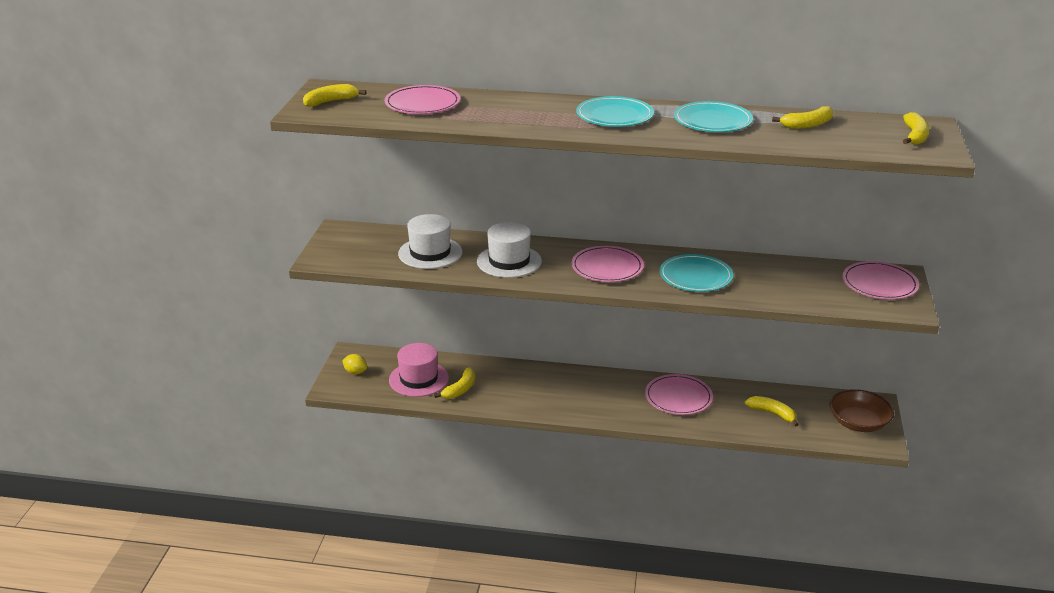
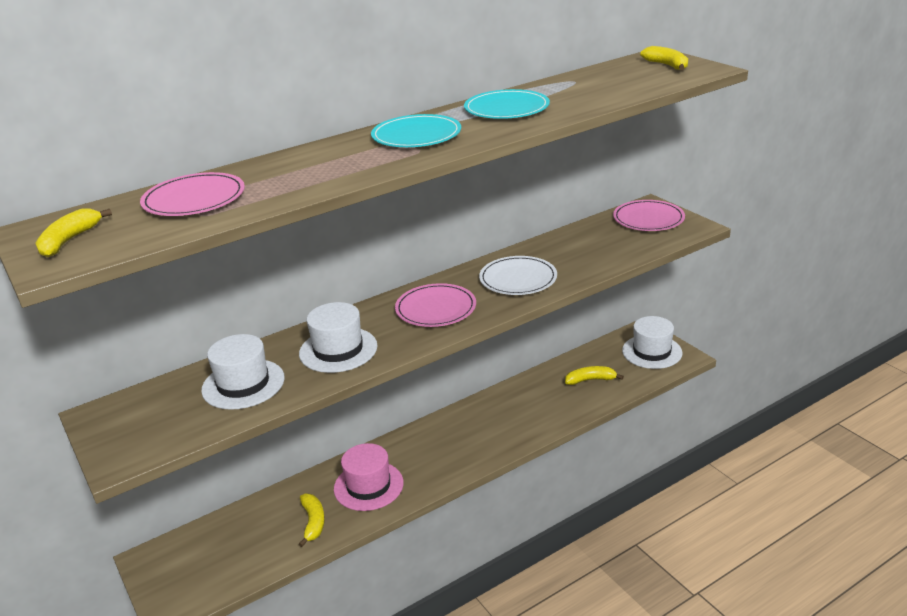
camera: 40 degrees left, 0 degrees up
(355, 372) = (176, 576): yellow lemon -> none
(418, 379) = (257, 539): pink hat -> pink hat (368, 486)
(678, 397) = (508, 409): pink plate -> none
(695, 276) = (518, 279): turquoise plate -> white plate
(807, 125) = (582, 85): yellow banana -> none
(858, 423) = (652, 352): brown bowl -> white hat

